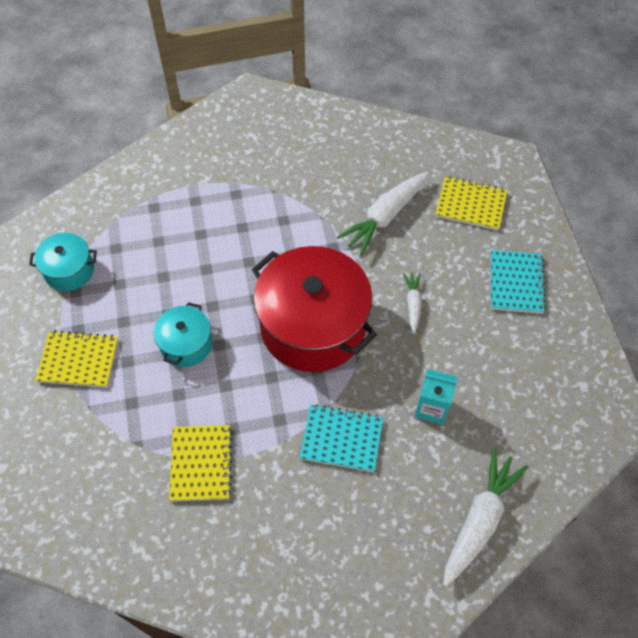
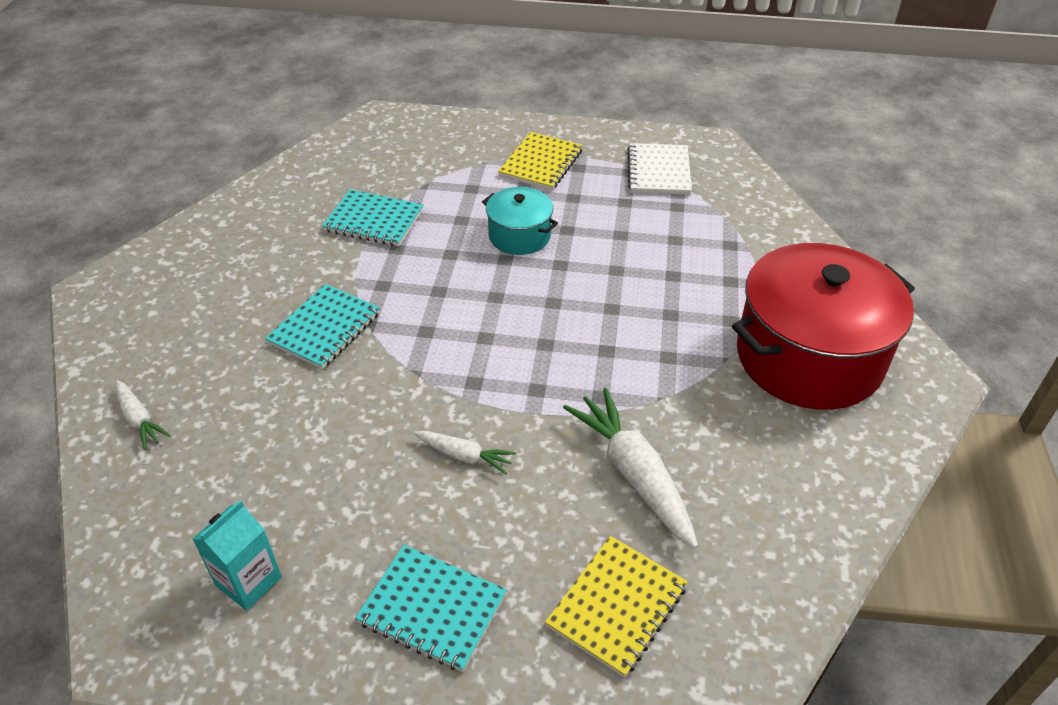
camera: 110 degrees right, 15 degrees down
(69, 270) = (659, 171): turquoise pot -> white notebook
(201, 463) = (374, 220): yellow notebook -> turquoise notebook
(313, 326) = (486, 343): red pot -> red pot (809, 357)
(432, 408) = (304, 423): turquoise carton -> turquoise carton (249, 581)
(479, 520) = (139, 419): white carrot -> white carrot, size x0.53

